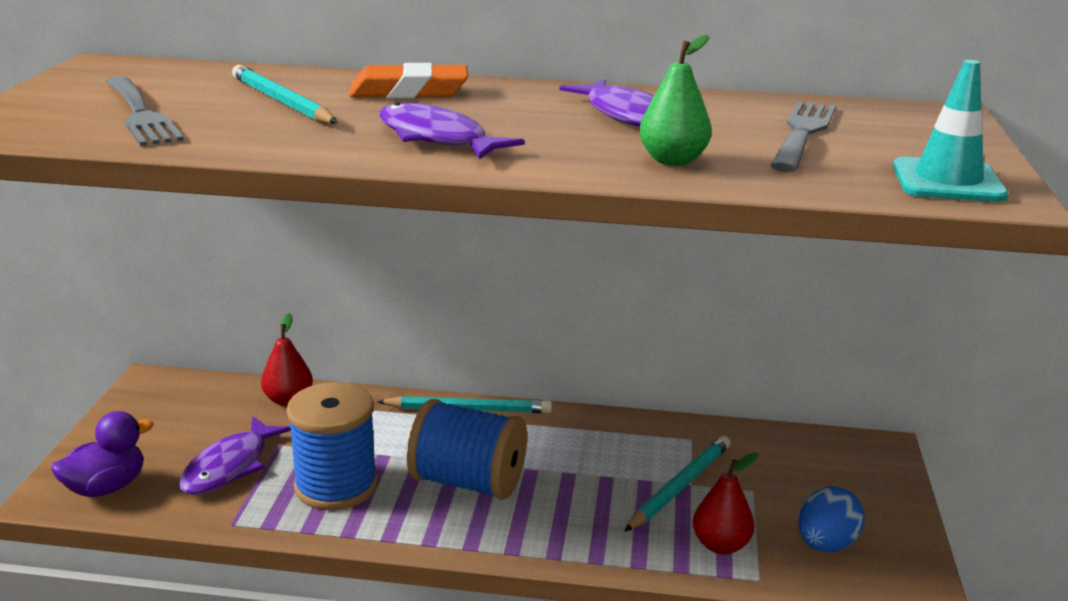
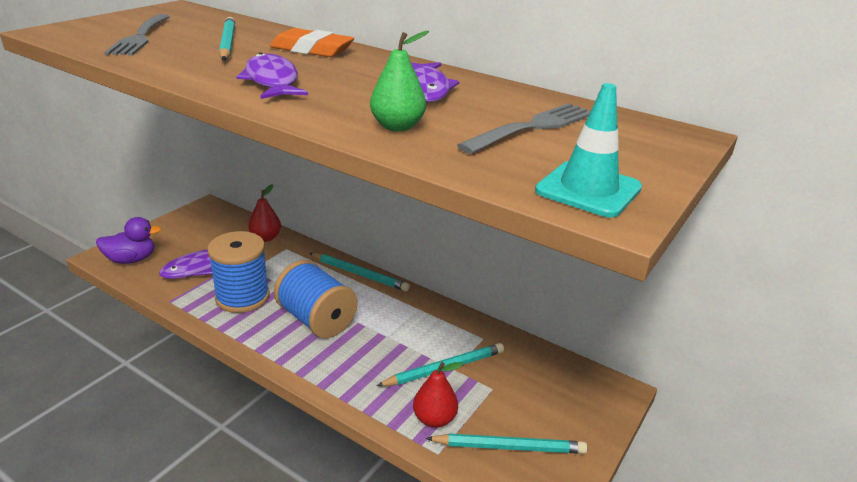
camera: 25 degrees right, 5 degrees up
(826, 544) = (509, 447): blue egg -> turquoise pencil

